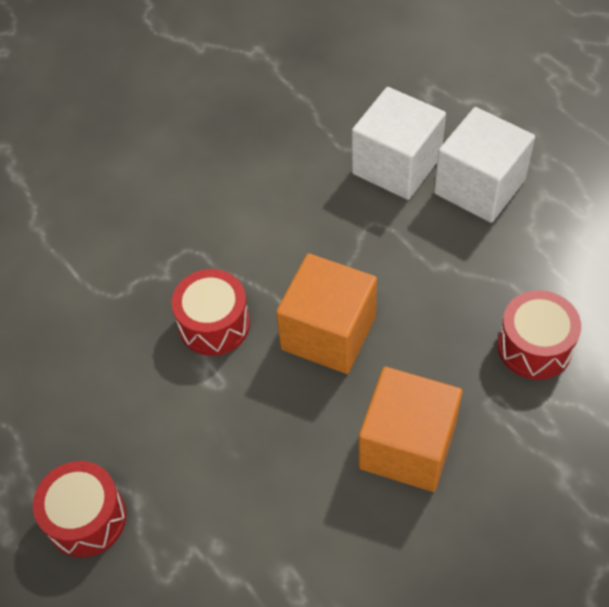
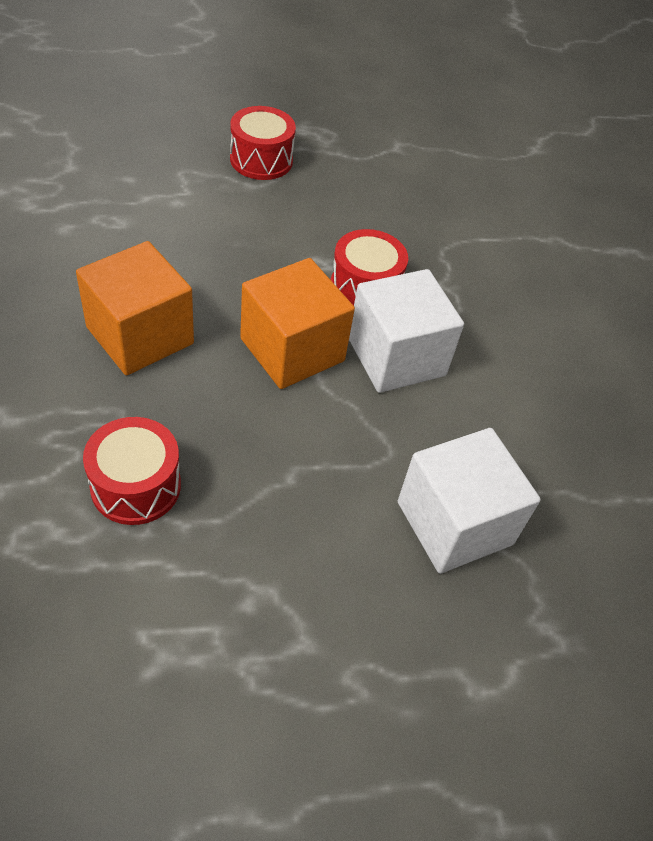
camera: 110 degrees right, 5 degrees down
(479, 186) = (367, 582): white cube -> white cube (396, 357)

